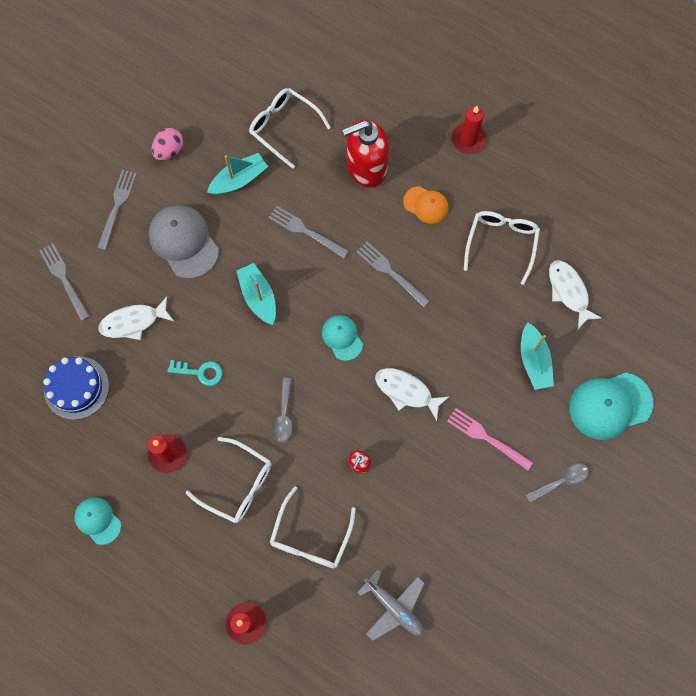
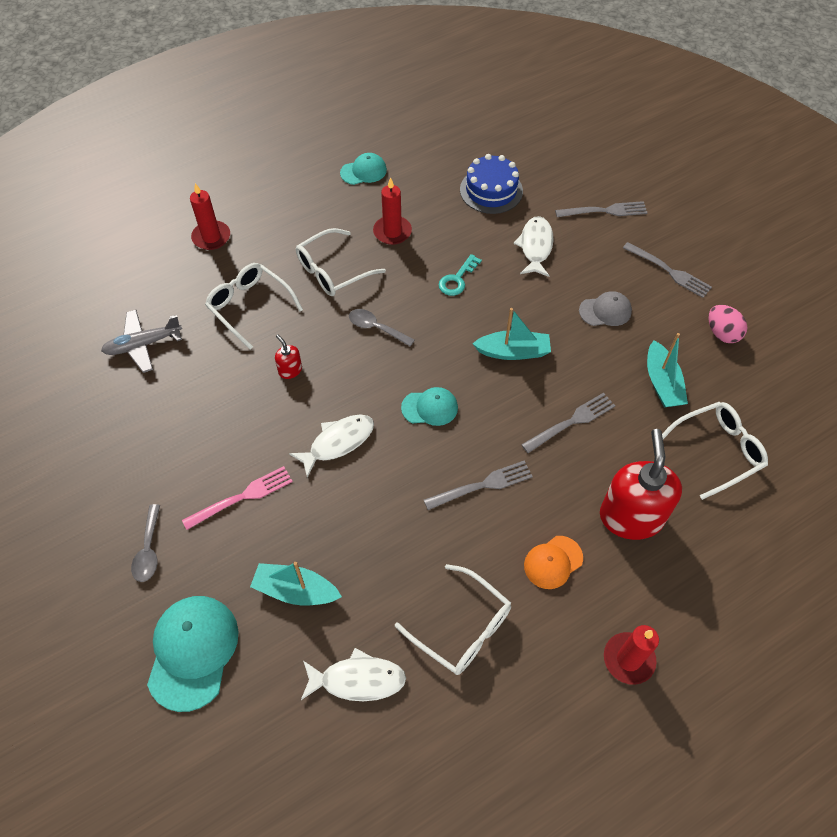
camera: 115 degrees right, 15 degrees down
(183, 242) = (605, 311): grey cap -> grey cap, size x0.58

